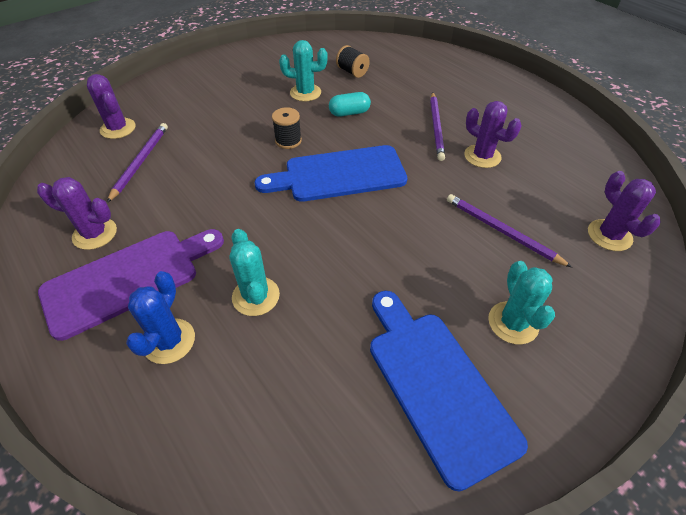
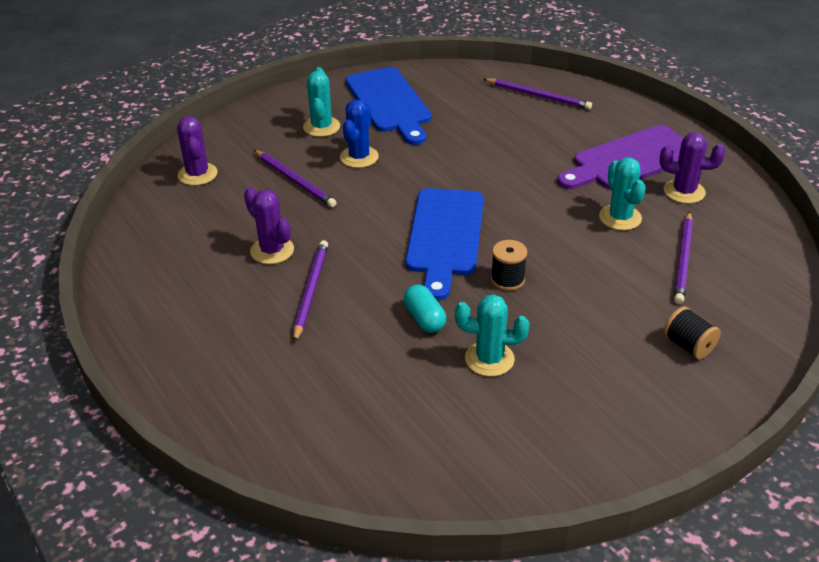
camera: 175 degrees left, 10 degrees down
(118, 128) = (744, 307): purple cactus -> none
(169, 341) = (578, 126): blue cactus -> blue cactus (359, 157)
(207, 417) = (538, 96): none -> purple pencil
(256, 296) = (519, 146): turquoise cactus -> turquoise cactus (620, 217)
(339, 174) = (445, 236): blue cutting board -> blue cutting board turned 105 degrees clockwise
(349, 113) = (424, 319): turquoise capsule -> turquoise capsule turned 75 degrees clockwise
(352, 72) = (410, 402): black spool -> black spool (688, 345)

